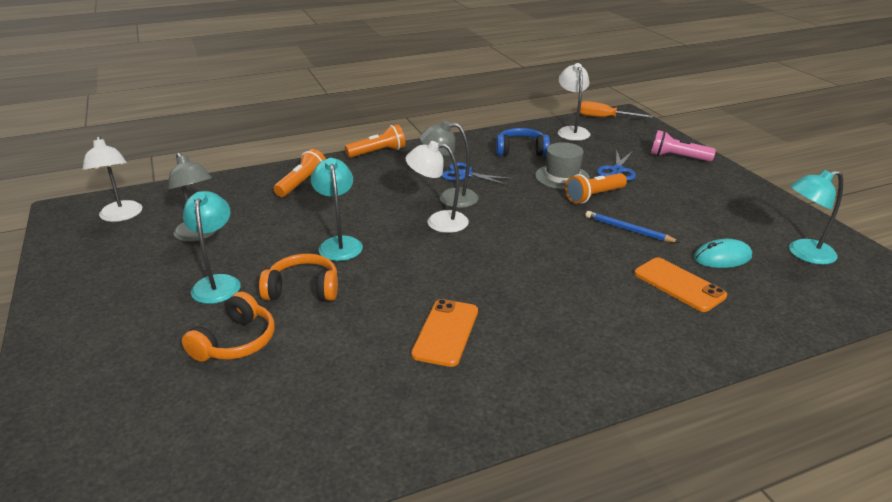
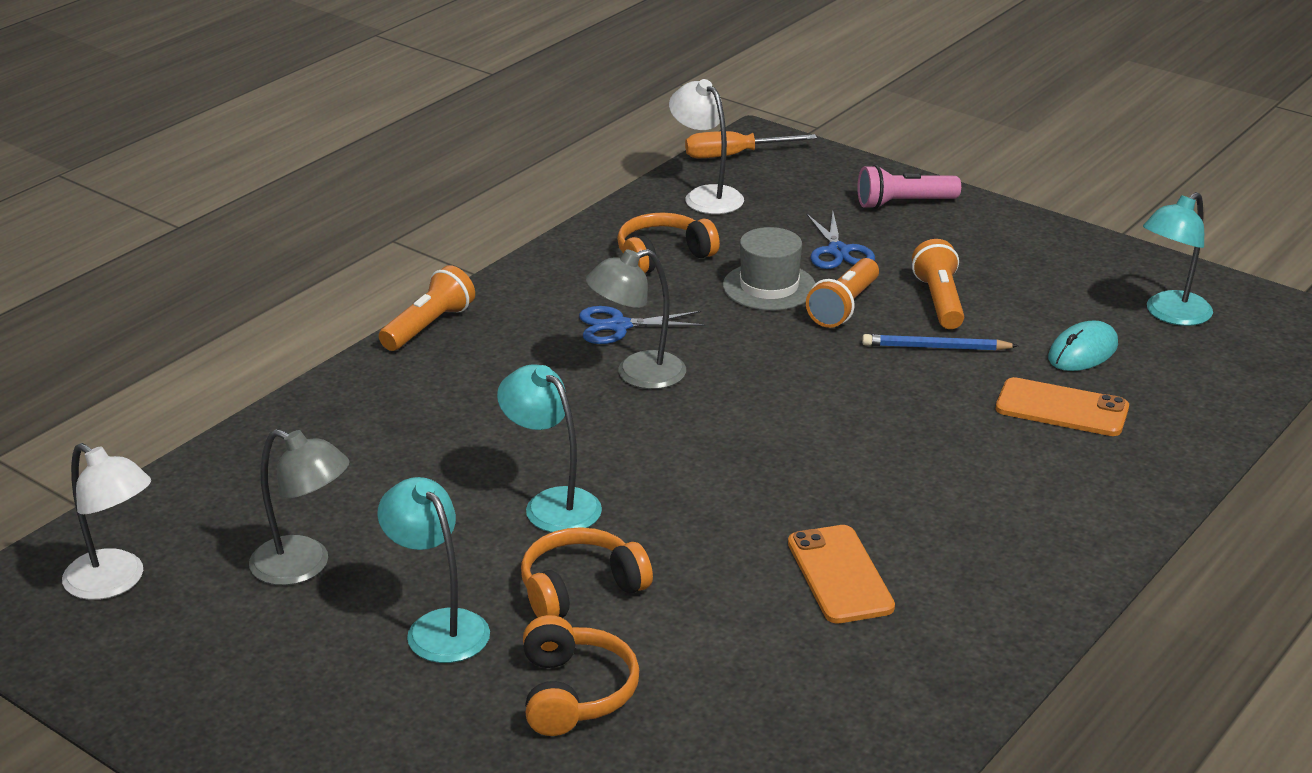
camera: 30 degrees left, 0 degrees up
(302, 183) = (366, 423): orange flashlight -> orange flashlight (939, 301)
(438, 222) = (662, 420): white lamp -> none
(521, 151) = (663, 256): blue headphones -> orange headphones

